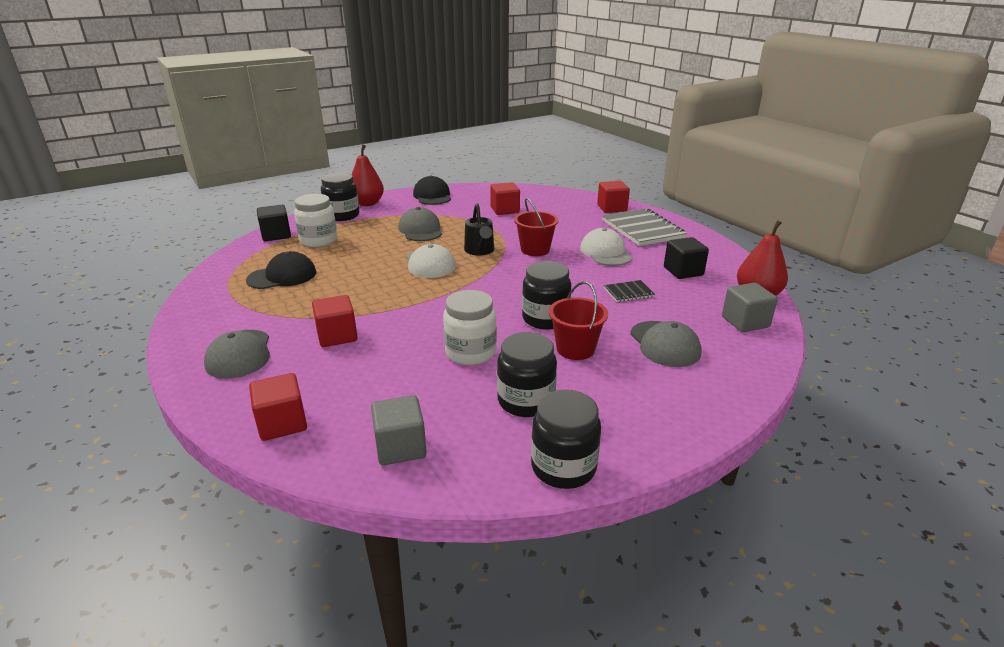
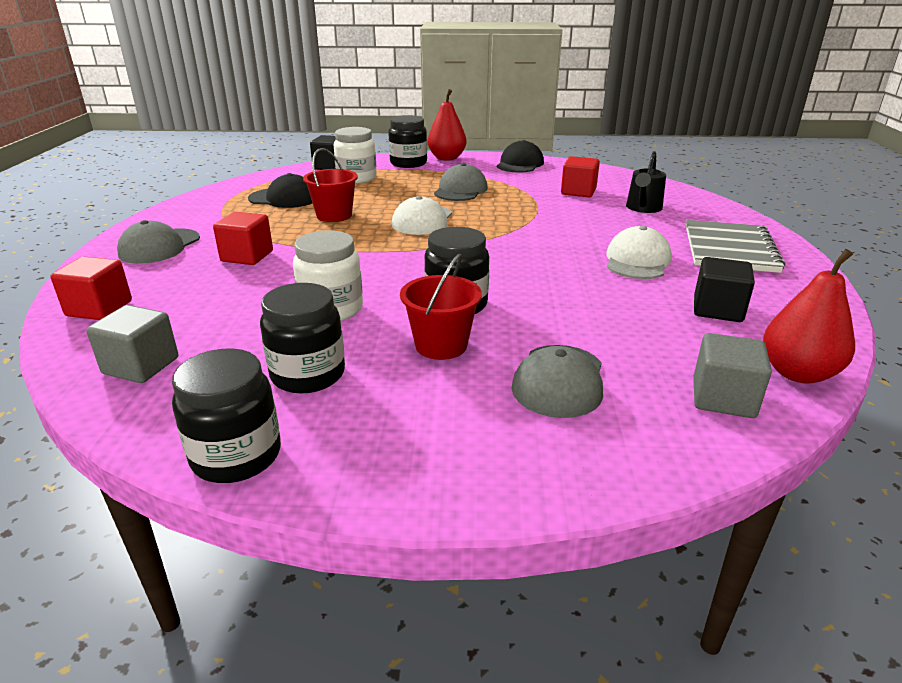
camera: 35 degrees right, 0 degrees up
(480, 251) = (490, 222): black watering can -> black watering can (643, 208)
(535, 250) = (553, 236): red bucket -> red bucket (334, 215)
(612, 208) = (720, 218): red cube -> none
(628, 292) = (601, 310): black notebook -> none

